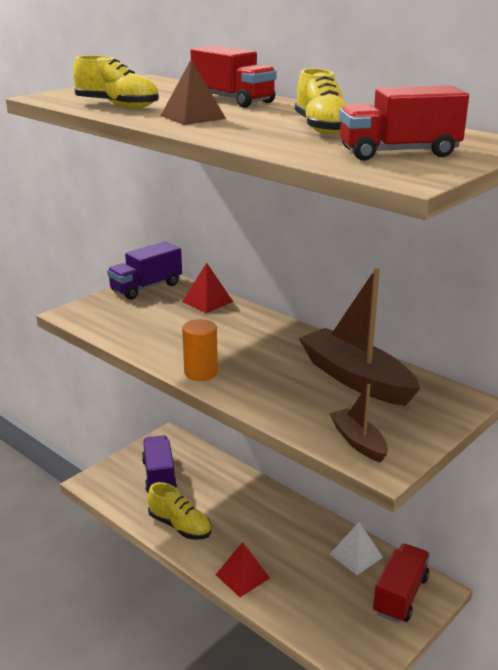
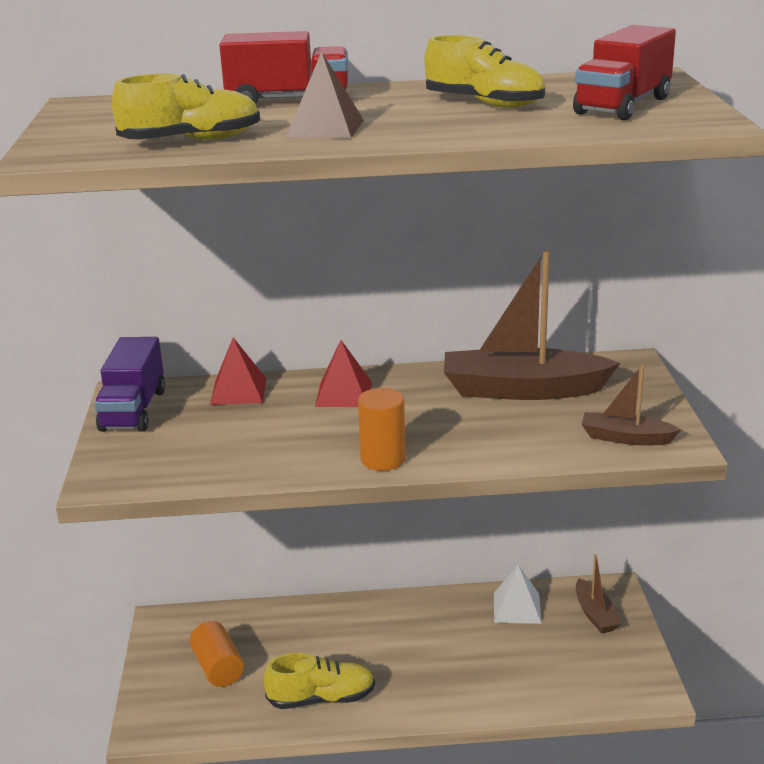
camera: 45 degrees left, 0 degrees up
(159, 476) = (218, 668): purple truck -> orange cylinder
(242, 576) = (452, 697): red pyramid -> red pyramid (343, 394)
(400, 595) = (595, 614): red truck -> brown boat

